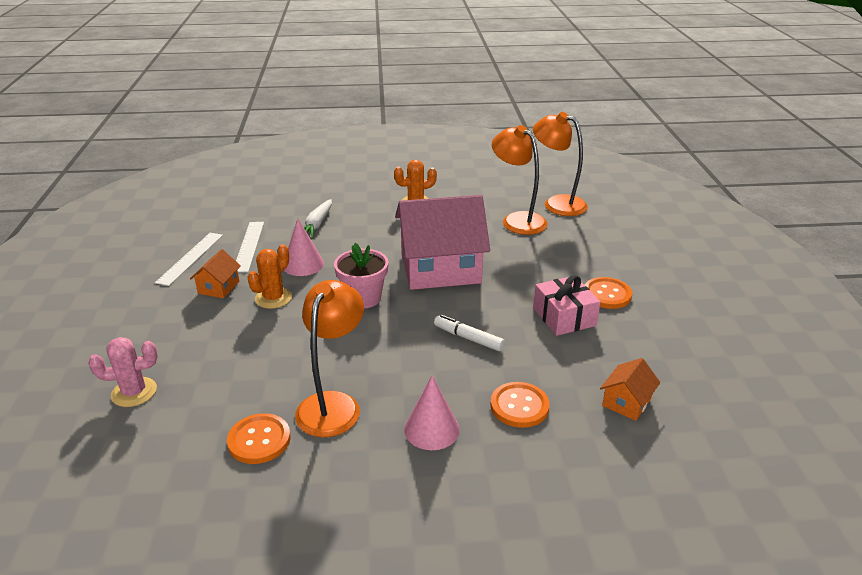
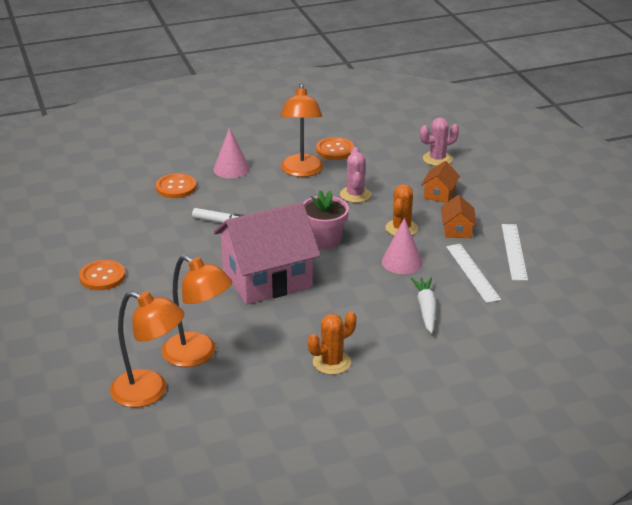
camera: 165 degrees right, 0 degrees up
(289, 351) = (355, 195): none -> pink cactus
(564, 317) = (143, 250): pink gift -> none
(626, 402) = (101, 199): orange house -> orange house (439, 194)

